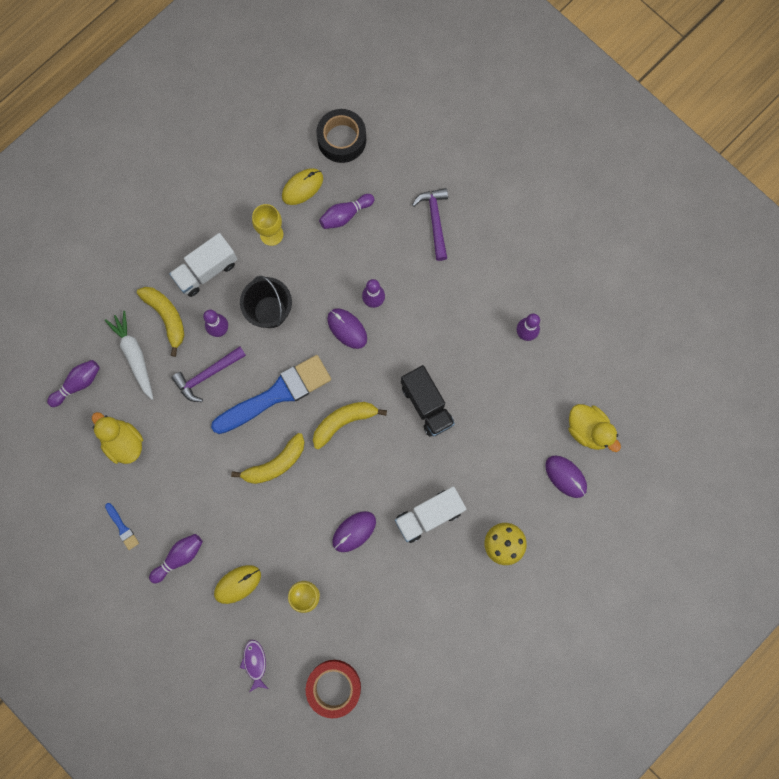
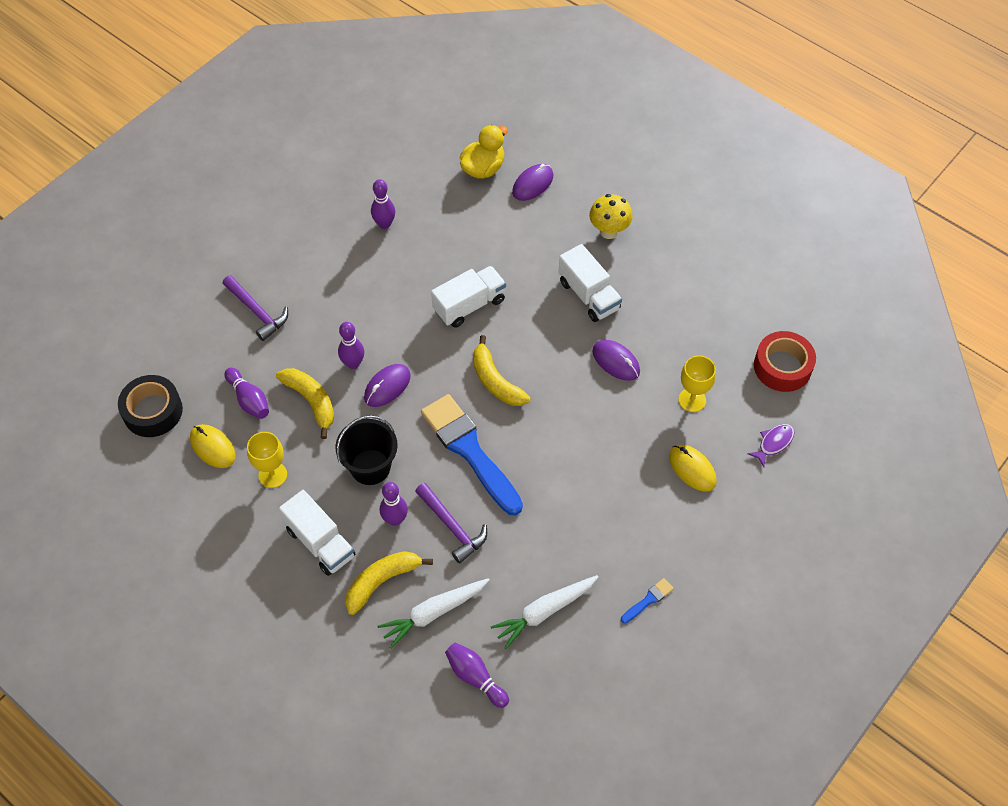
camera: 95 degrees left, 20 degrees down
(124, 442) = (544, 612): yellow duck -> white carrot
(179, 557) = (672, 533): purple bowling pin -> none
(255, 663) = (773, 443): purple fish -> purple fish turned 150 degrees clockwise
(275, 464) = (551, 444): yellow banana -> yellow banana (311, 401)
(427, 405) = (469, 305): black truck -> white truck
(435, 221) = (257, 312): purple hammer -> purple hammer turned 120 degrees counterclockwise

